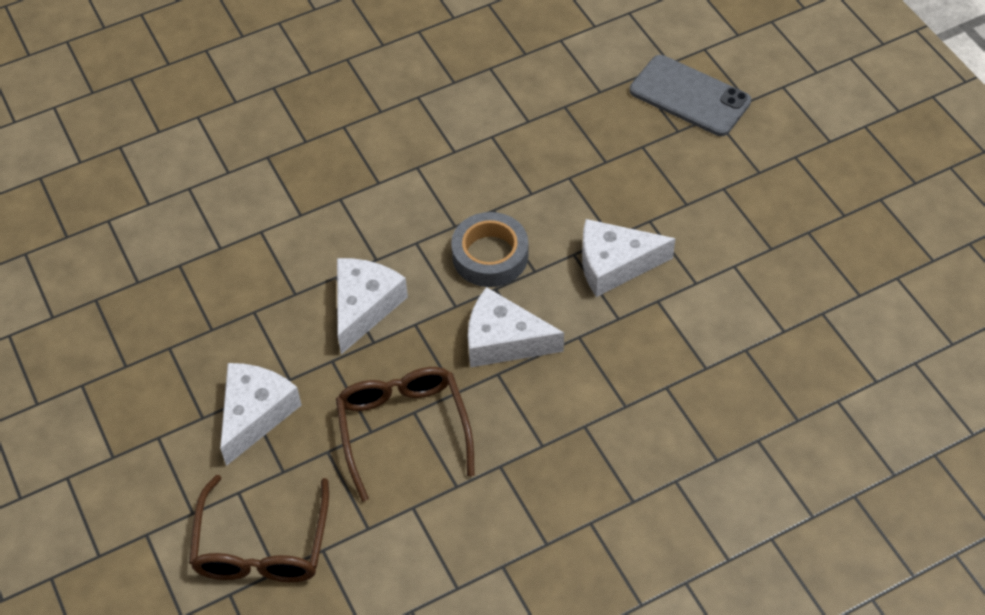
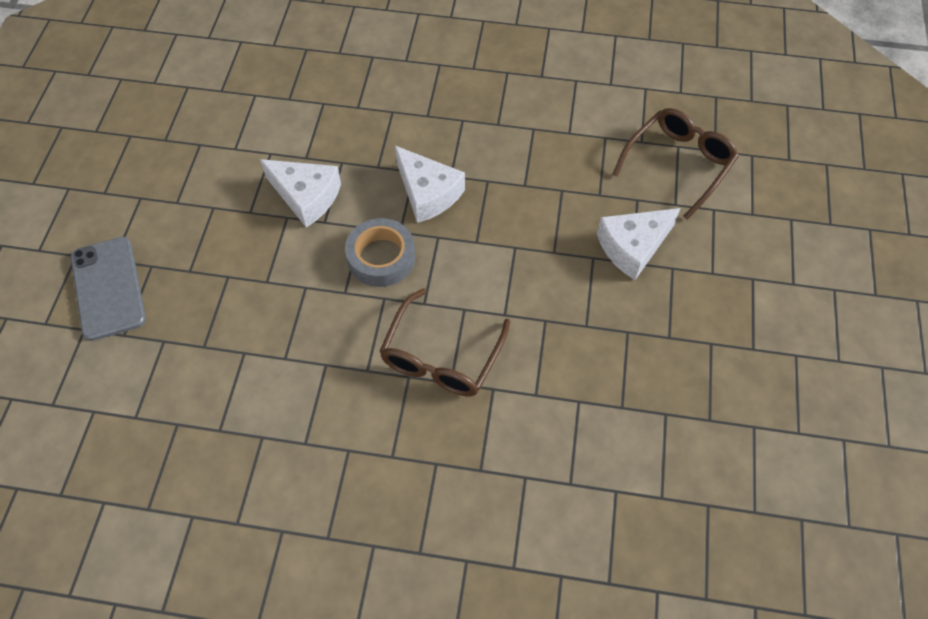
camera: 145 degrees left, 5 degrees up
(364, 307) = (502, 276): white cheese -> none
(403, 428) = (539, 179): brown glasses -> brown glasses (441, 357)

